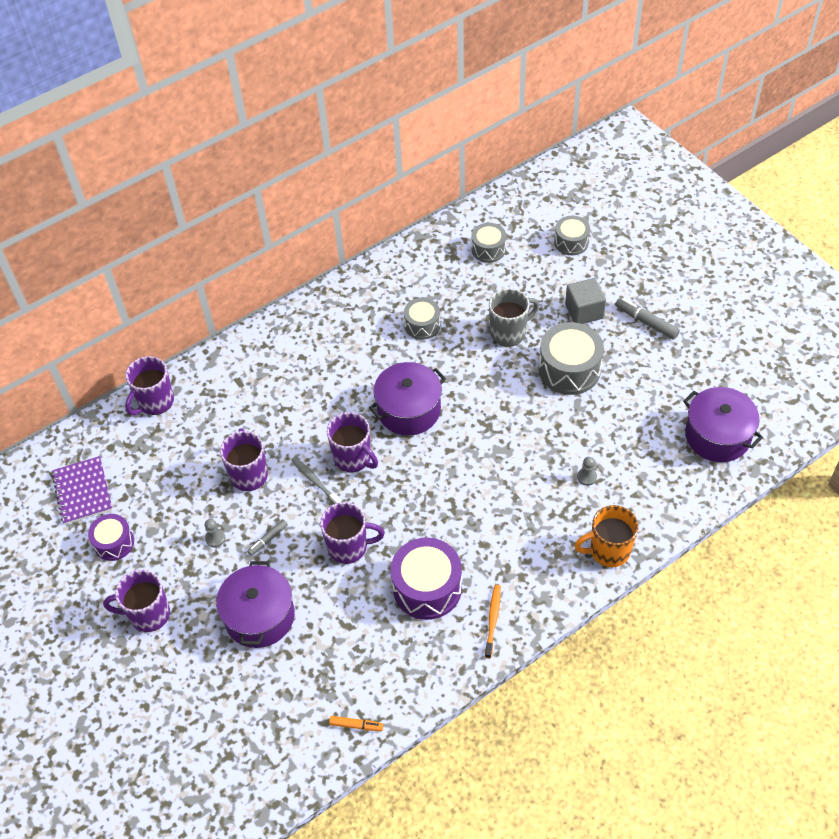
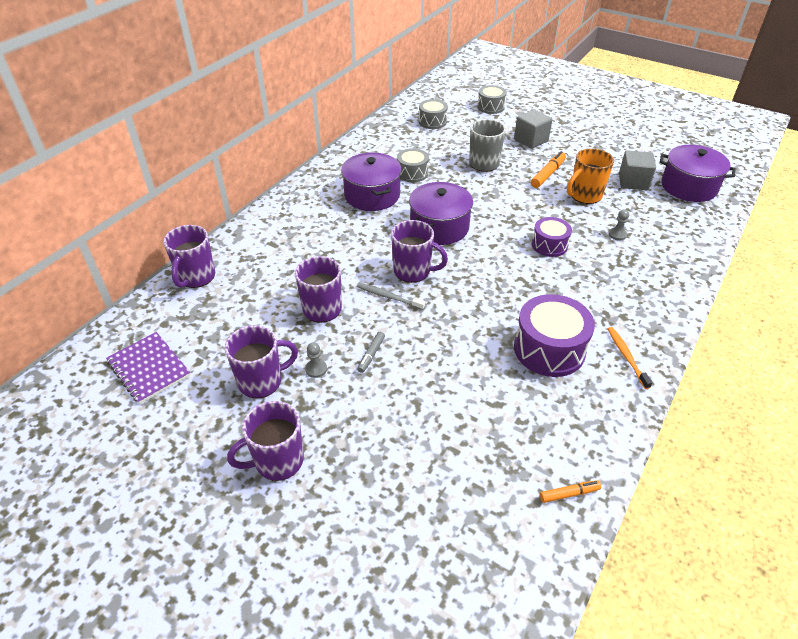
camera: 25 degrees left, 10 degrees down
(114, 543) = (205, 405): purple drum -> purple drum (549, 245)
(260, 616) = (402, 424): purple pot -> purple pot (372, 195)
(349, 547) = (454, 338): purple mug -> purple mug (262, 381)
(569, 369) = (548, 174): grey drum -> orange marker
(608, 551) = (677, 278): orange mug -> orange mug (584, 195)
(646, 322) = (580, 137): grey marker -> none
(658, 409) = (633, 182): none -> grey cube

